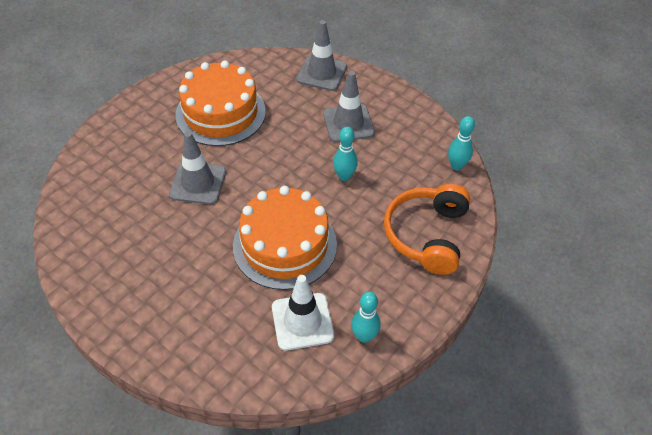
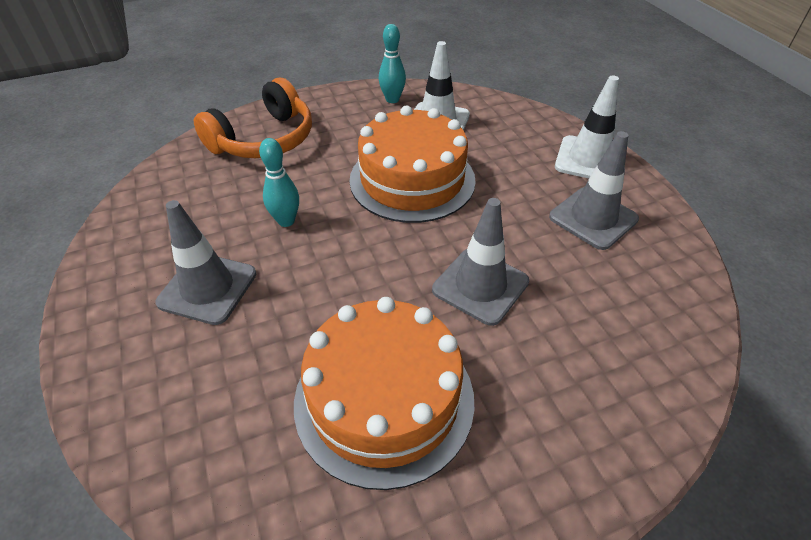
camera: 150 degrees left, 5 degrees down
(149, 331) = (588, 159): none -> white traffic cone
(321, 73) = (145, 408): grey traffic cone -> grey traffic cone (593, 218)
(456, 166) = (152, 184): turquoise bowling pin -> none

